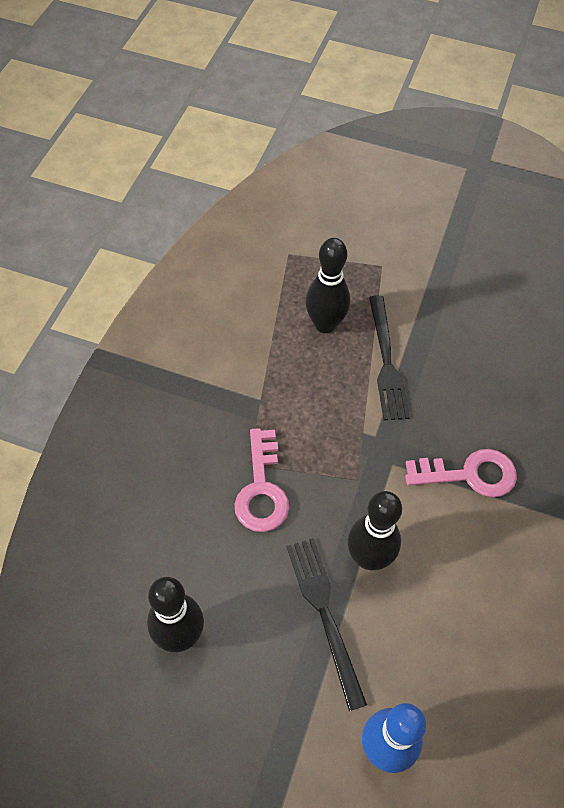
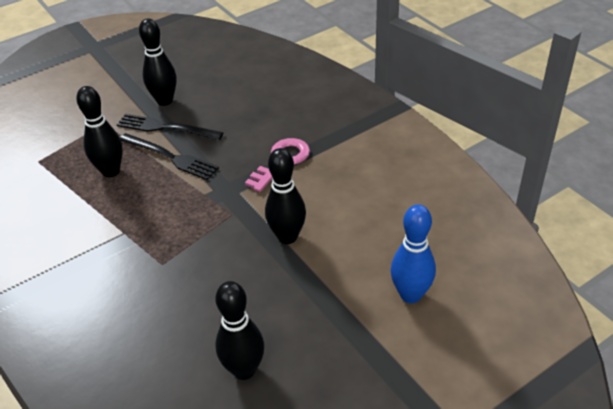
camera: 50 degrees left, 15 degrees down
(261, 489) = (187, 266): pink key -> none
(324, 613) = (302, 279): black fork -> black fork (165, 128)
(459, 292) = (165, 101): none -> black bowling pin

